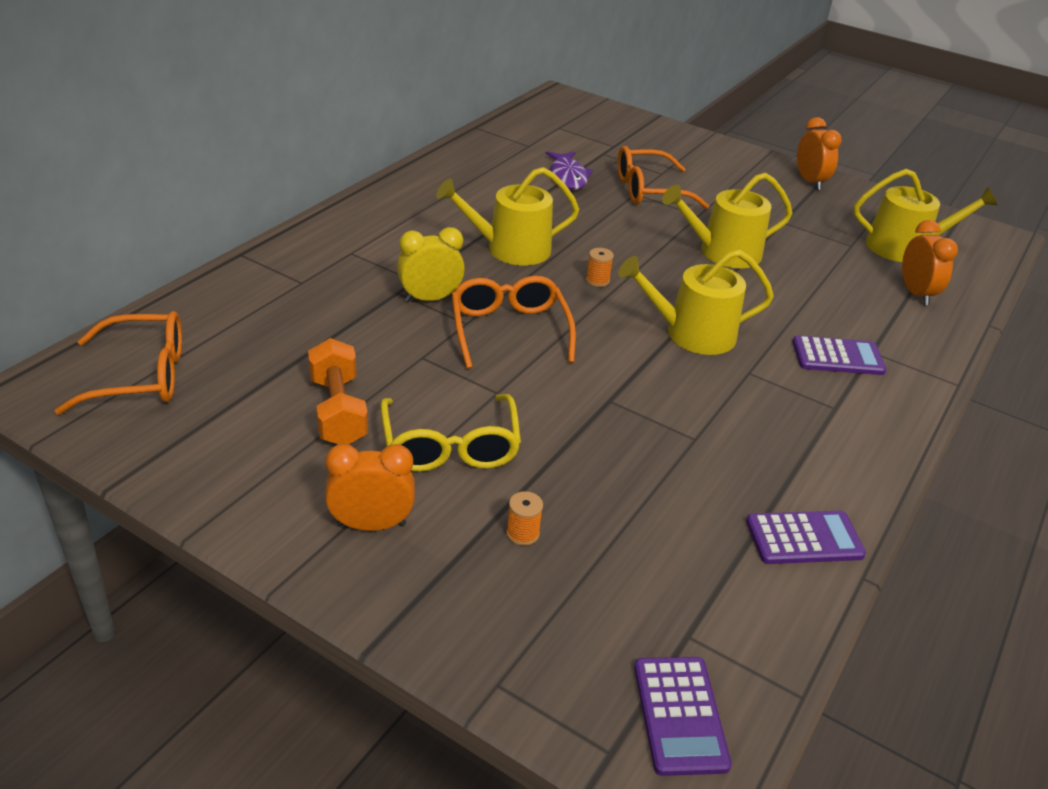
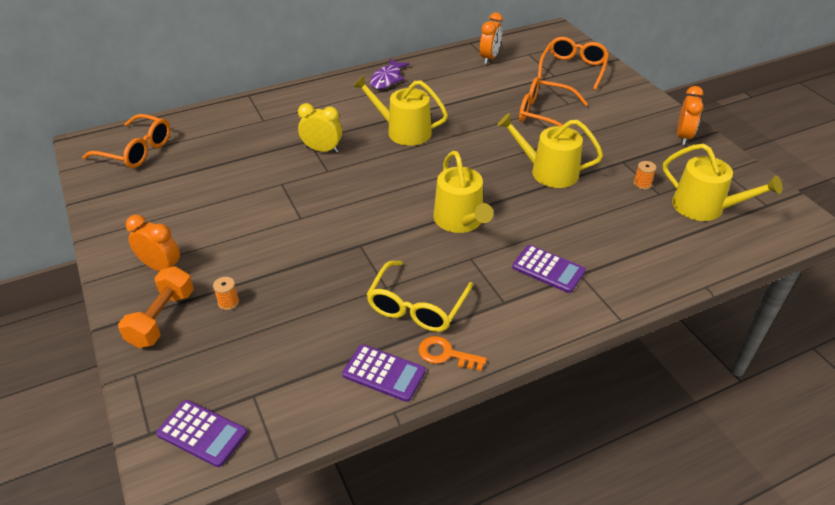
camera: 35 degrees right, 5 degrees up
(338, 411) = (207, 200): orange dumbbell -> orange dumbbell (162, 318)
(450, 447) = (242, 240): yellow glasses -> yellow glasses (416, 307)
(509, 330) = (347, 182): orange glasses -> orange glasses (573, 69)
(568, 177) = (496, 91): purple fish -> purple fish (387, 79)
(597, 280) = (437, 167): orange spool -> orange spool (642, 184)
(680, 715) = (202, 433): purple calculator -> purple calculator turned 90 degrees counterclockwise
(692, 334) = (460, 220): yellow watering can -> yellow watering can turned 135 degrees counterclockwise
(842, 488) = (446, 354): none -> orange key
(916, 293) = (670, 244): orange clock -> orange clock (489, 58)

